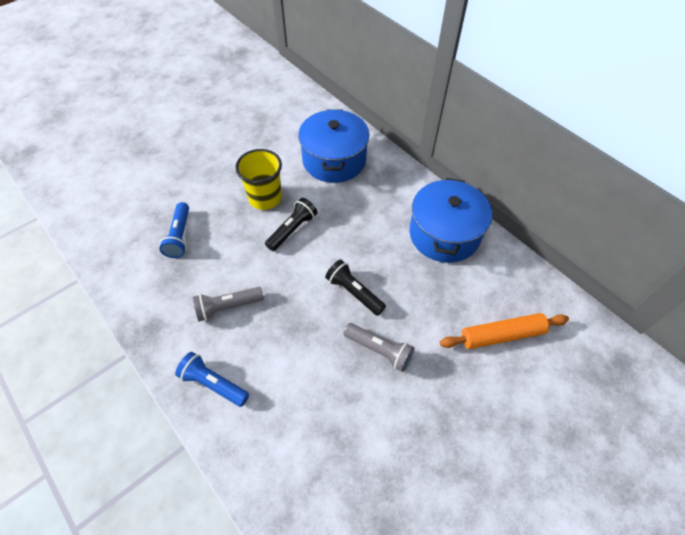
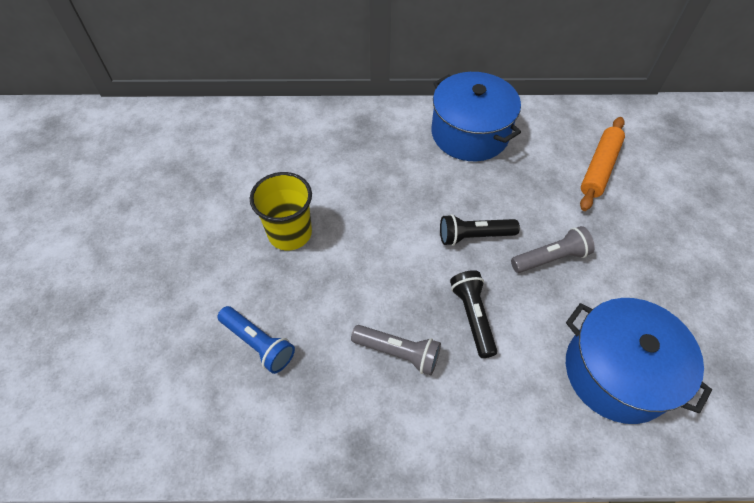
camera: 50 degrees left, 0 degrees up
(213, 383) = (482, 423): blue flashlight -> none
(227, 307) = (398, 353): grey flashlight -> grey flashlight turned 90 degrees counterclockwise
(292, 230) = (355, 236): black flashlight -> black flashlight (473, 316)
(334, 160) = (303, 149): blue pot -> blue pot (617, 372)

